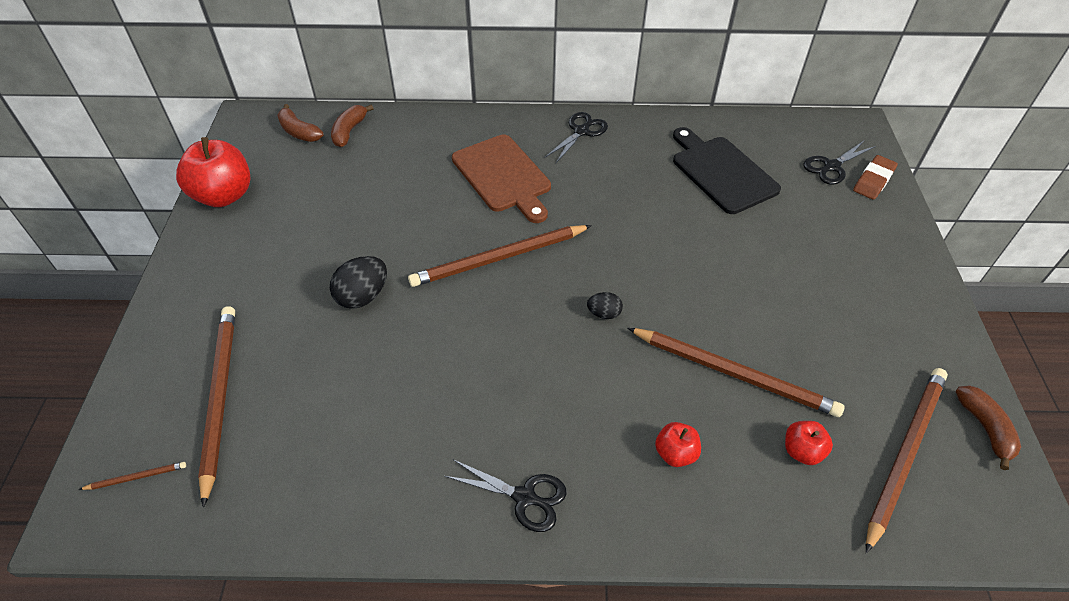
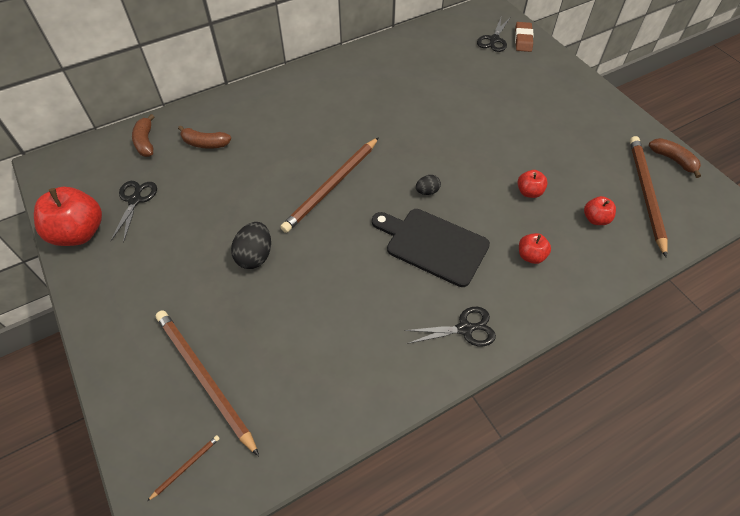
camera: 30 degrees left, 5 degrees up
(299, 132) = (103, 158): brown banana -> brown banana (205, 143)
(503, 176) = (291, 128): brown cutting board -> none
(581, 131) = (321, 76): black scissors -> black scissors (135, 200)
(721, 172) = (432, 68): black cutting board -> black cutting board (433, 245)
(734, 373) = (529, 192): brown pencil -> red apple

